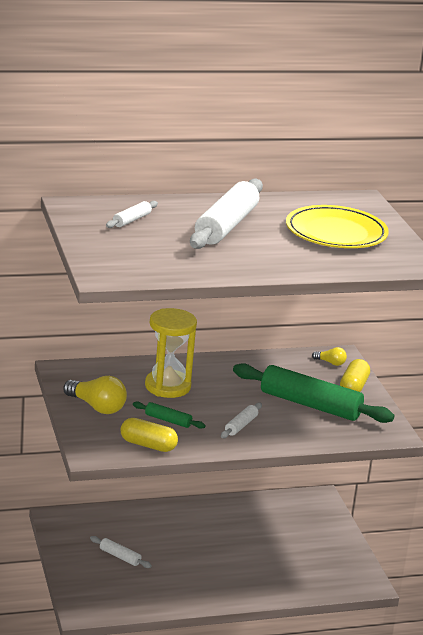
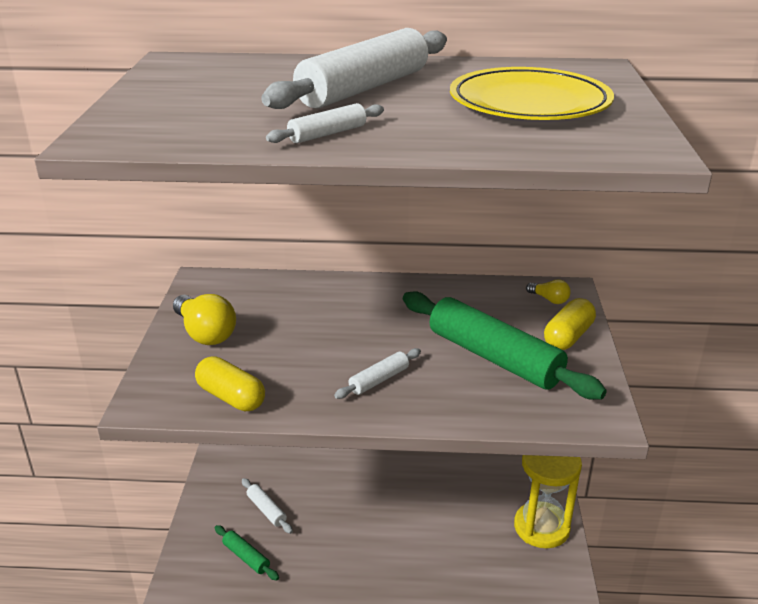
camera: 20 degrees right, 5 degrees up
(131, 220) = (234, 77): white rolling pin -> white rolling pin (327, 134)
(167, 386) = (314, 313): yellow hourglass -> yellow hourglass (541, 527)
(168, 420) = (283, 362): green rolling pin -> green rolling pin (246, 557)

